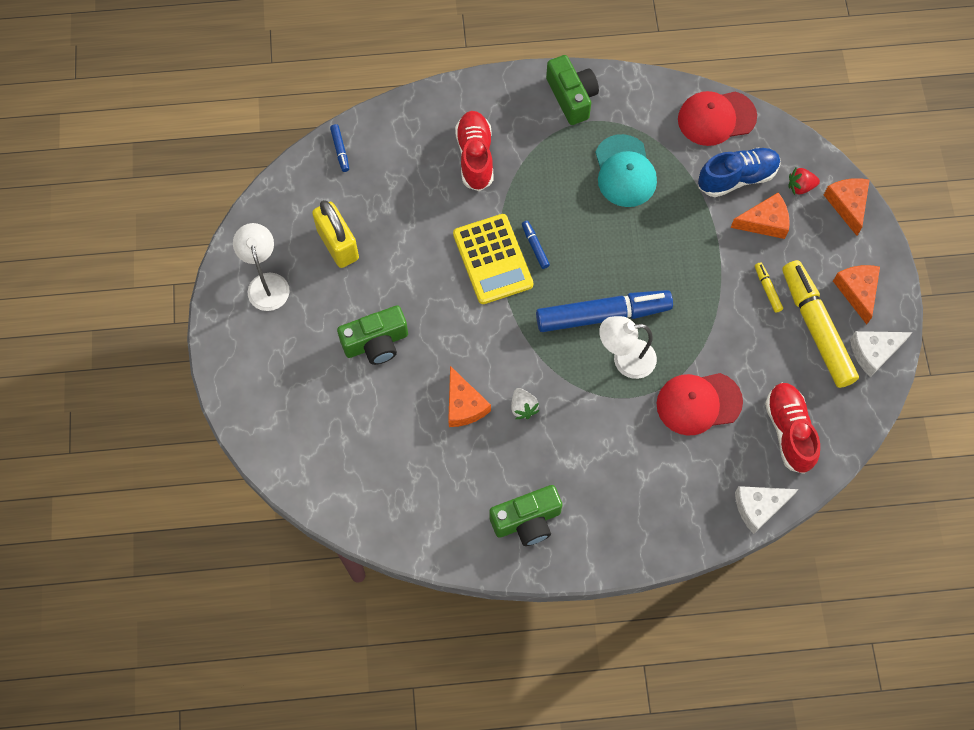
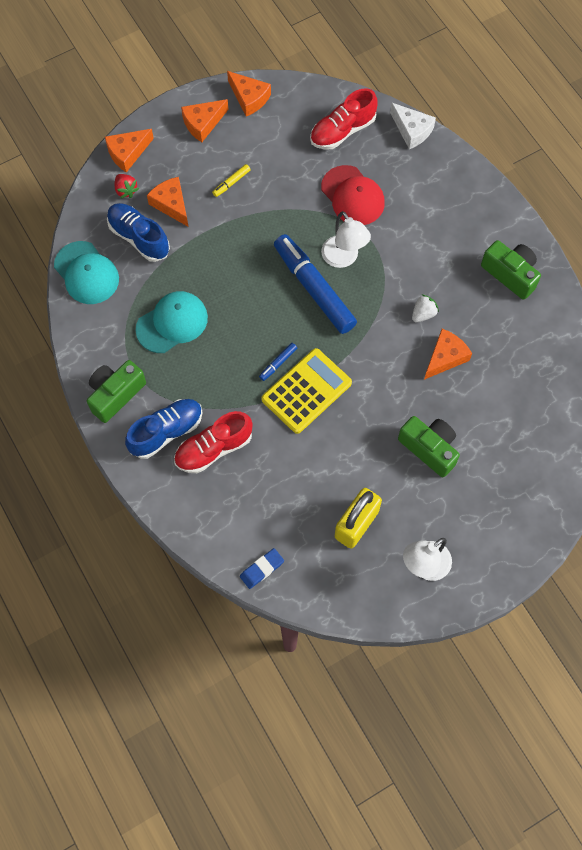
camera: 115 degrees left, 0 degrees up
(340, 150) = (262, 569): blue marker -> blue eraser
(512, 124) = (166, 432): none -> blue shoe
(716, 118) = (86, 273): red cap -> turquoise cap
(816, 329) = (249, 140): yellow marker -> none
(873, 352) = (249, 98): white cheese -> orange cheese

